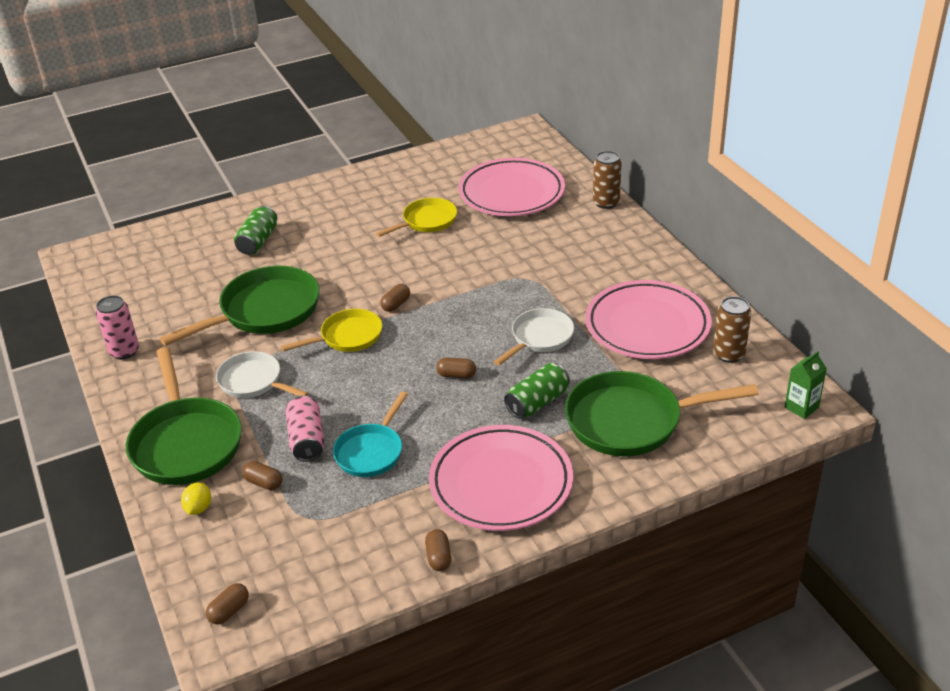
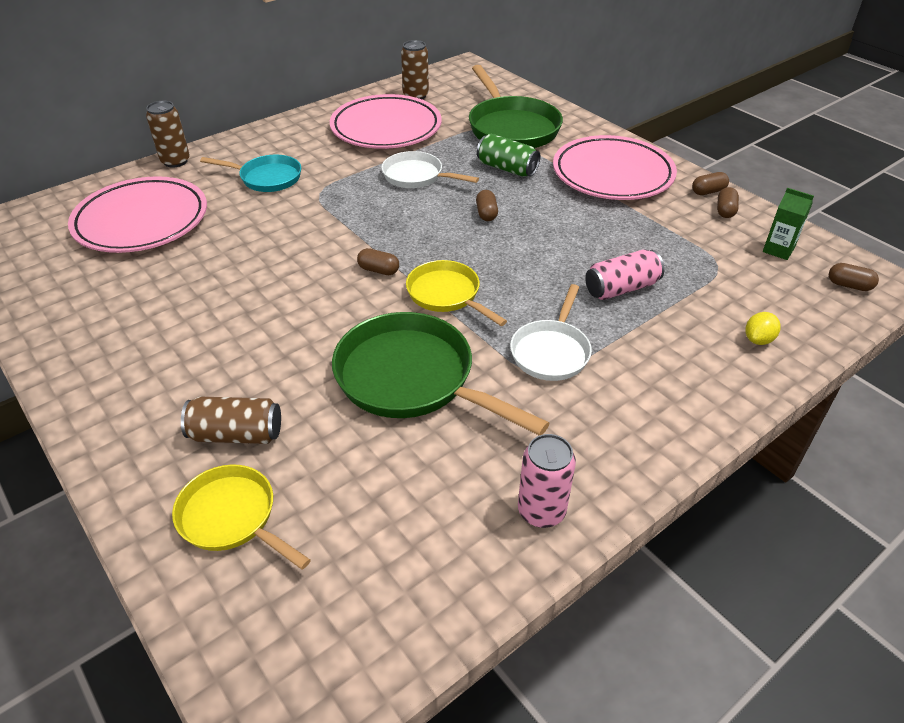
camera: 105 degrees left, 5 degrees up
(185, 443) = (678, 380): green pan -> none
(198, 508) = (758, 340): yellow lemon -> yellow lemon turned 45 degrees counterclockwise
(258, 241) = (236, 434): green can -> brown can
(264, 483) = (695, 303): brown capsule -> brown capsule (725, 211)
(371, 451) = (615, 245): turquoise pan -> turquoise pan (267, 178)
(427, 221) = (198, 276): yellow pan -> yellow pan (232, 517)
(801, 407) = (468, 71): green carton -> green carton (778, 250)

